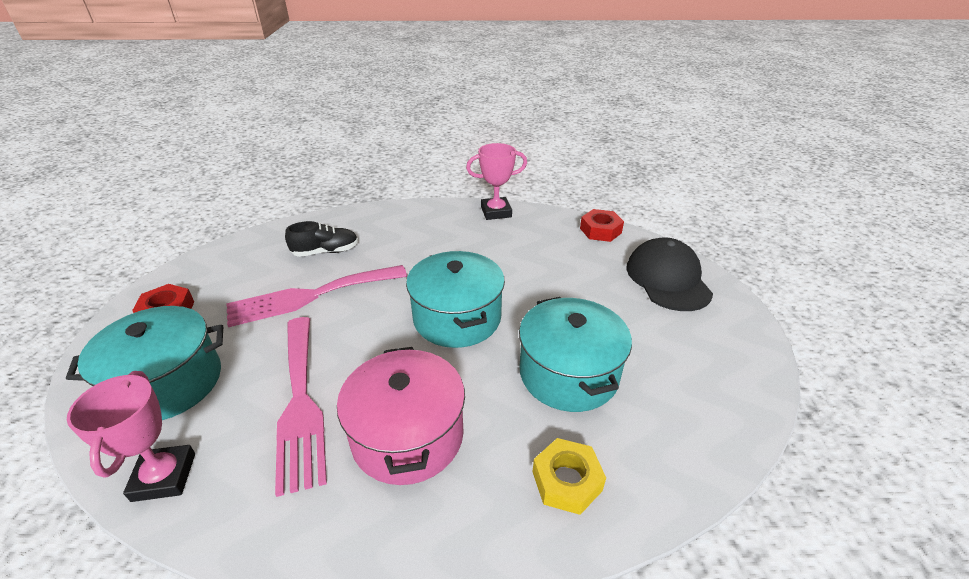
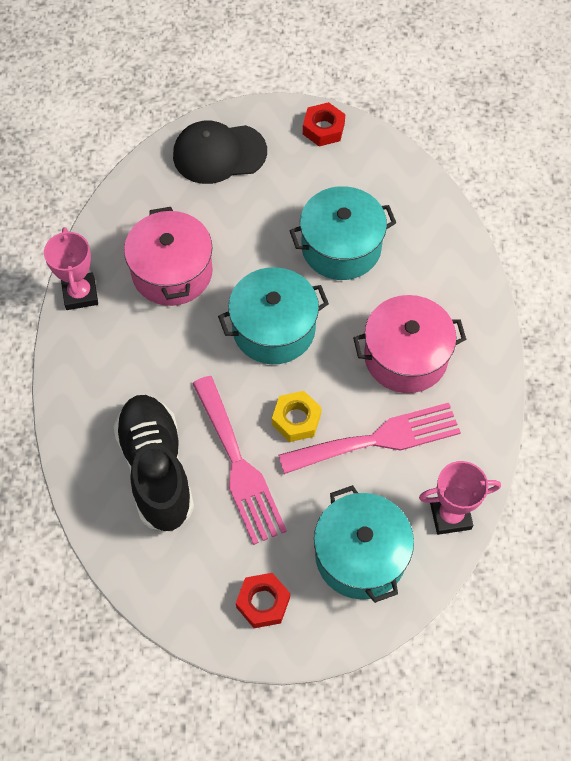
camera: 90 degrees left, 25 degrees up
(326, 252) = (156, 469): black shoe -> black shoe, size x1.88
(521, 254) = (172, 272): none -> pink pot
(567, 481) = (436, 258): yellow nut -> yellow nut (296, 419)
(600, 230) = (130, 194): red nut -> red nut (323, 129)

